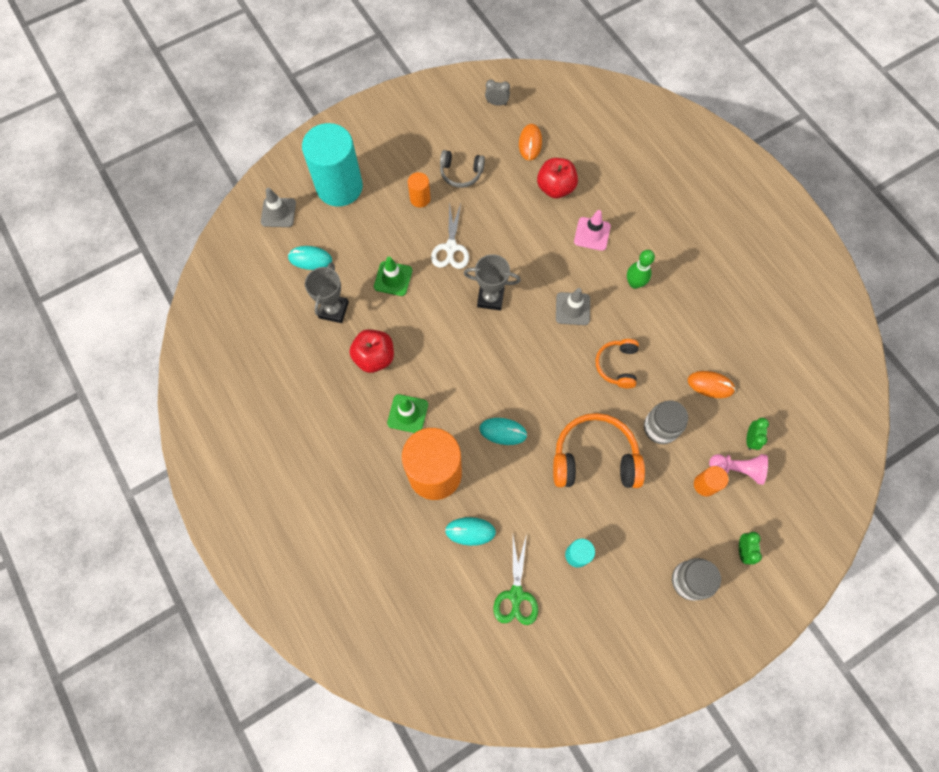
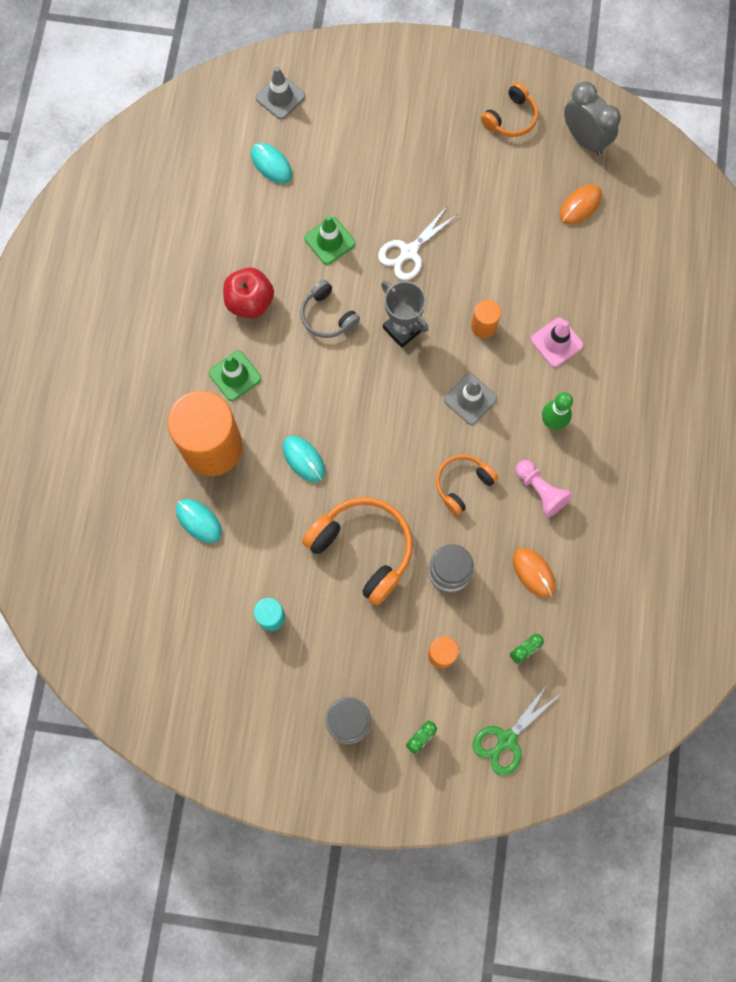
camera: 40 degrees right, 5 degrees up
(333, 310) = (251, 229): grey trophy -> none
(339, 187) = (357, 113): turquoise cylinder -> none
(420, 198) = (422, 182): orange cylinder -> orange cylinder (483, 326)
(440, 122) = (511, 118): none -> orange headphones
(461, 173) = (484, 185): grey headphones -> grey headphones (327, 316)
(497, 103) = (584, 139): grey clock -> grey clock, size x1.87
(516, 595) = (190, 605): green scissors -> green scissors (506, 739)
(555, 188) = (563, 269): red apple -> none
(737, 469) = (485, 666): pink pawn -> pink pawn (540, 491)

